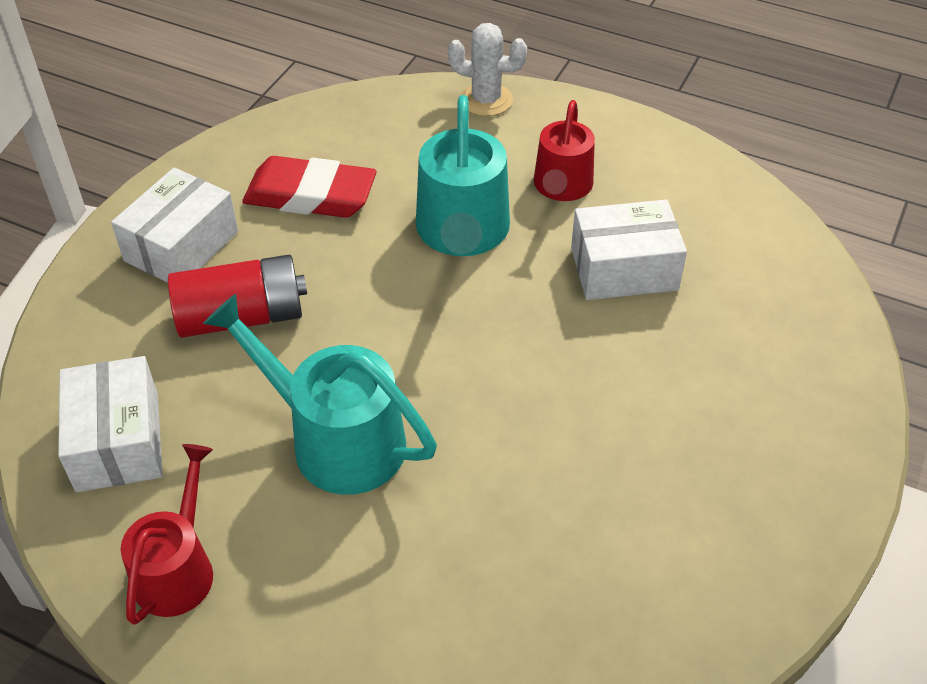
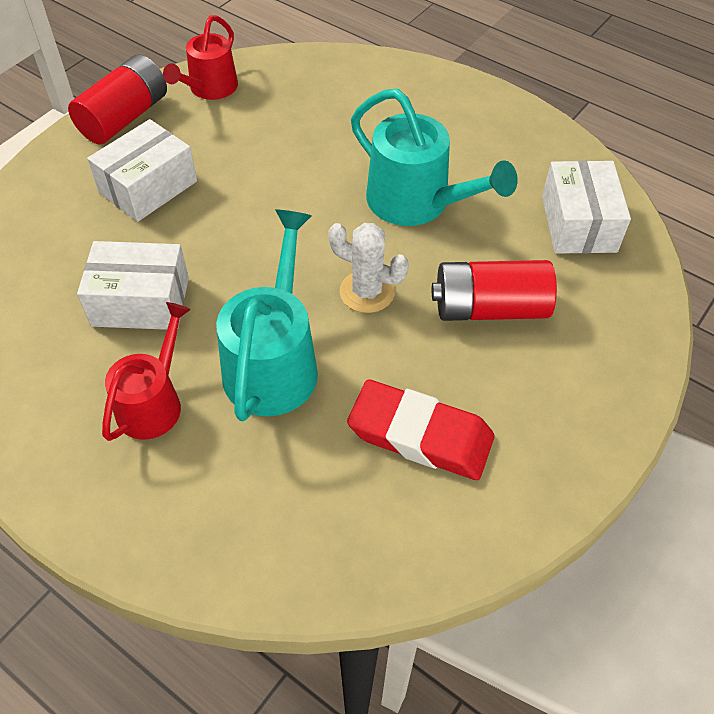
camera: 170 degrees left, 5 degrees up
(178, 569) = (524, 145): red watering can -> red watering can (210, 88)
(181, 246) = (553, 391): white box -> white box (148, 187)
(486, 100) = (185, 555): white cactus -> white cactus (367, 292)
(801, 519) = (124, 117): none -> red battery

